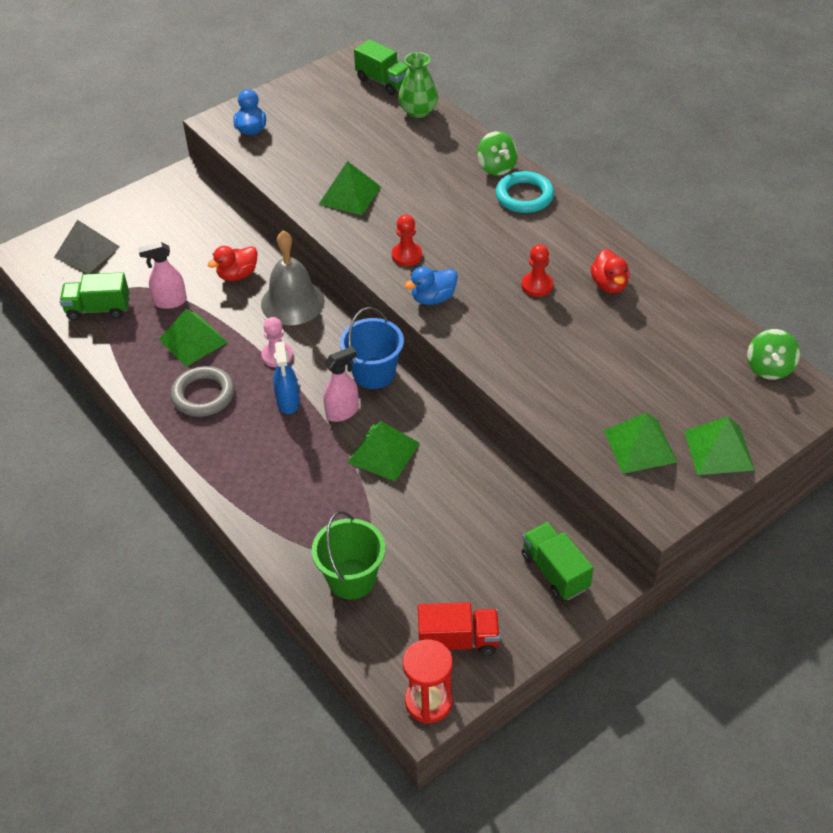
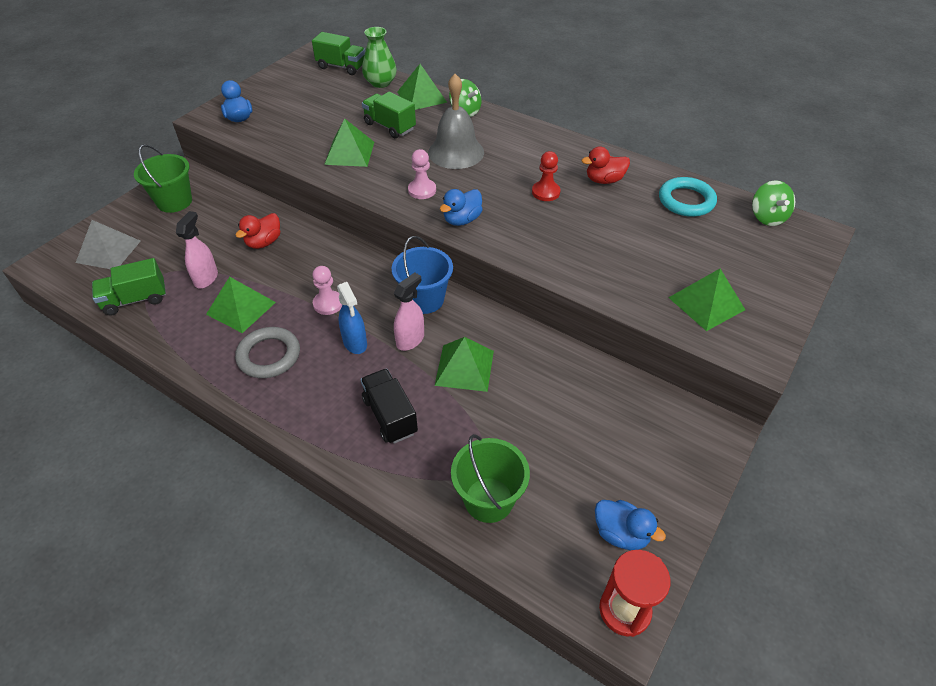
camera: 20 degrees left, 0 degrees up
(164, 209) = (174, 201): none -> green bucket
(170, 302) = (206, 278): pink spray bottle -> pink spray bottle turned 135 degrees clockwise
(292, 302) = (324, 255): grey bell -> grey bell (456, 152)
(293, 480) = (390, 416): none -> black truck
(407, 255) = (422, 190): red pawn -> pink pawn
(458, 641) = (621, 534): red truck -> blue duck
(524, 196) = (499, 128): turquoise ring -> turquoise ring (686, 201)
(555, 572) = (672, 438): green truck -> green truck (390, 126)
(609, 285) = (604, 180): red duck -> red duck turned 105 degrees clockwise
(719, 450) = (771, 291): green pyramid -> green pyramid (421, 97)

